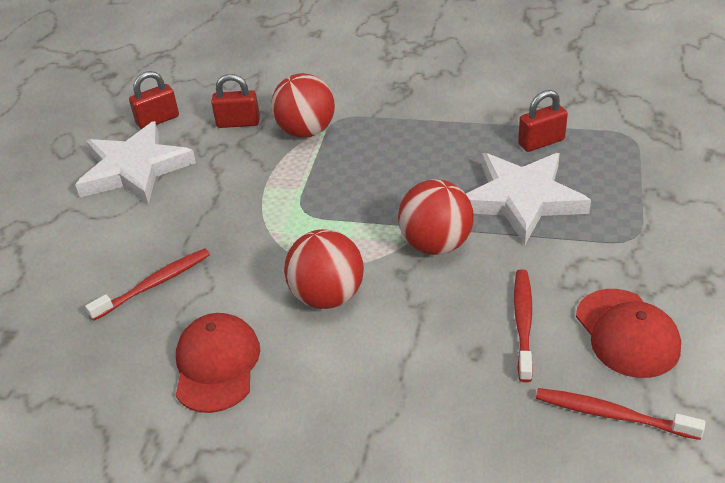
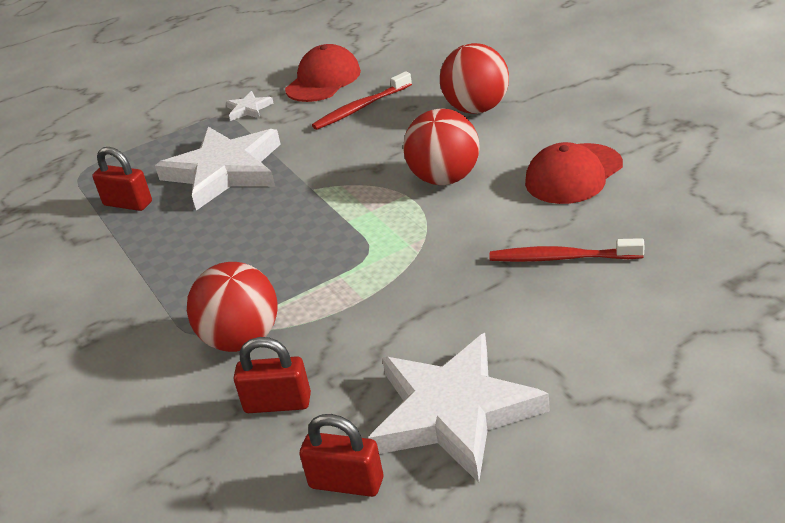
camera: 130 degrees left, 5 degrees down
(238, 123) = (278, 403): red padlock -> red padlock turned 45 degrees counterclockwise
(436, 244) = (326, 173): red ball -> red ball (477, 108)
(612, 415) = (394, 57): red toothbrush -> none
(627, 258) = (248, 109): none -> white star

